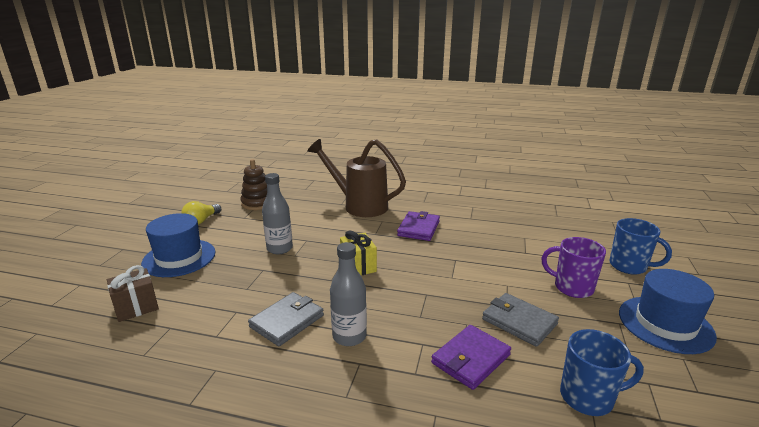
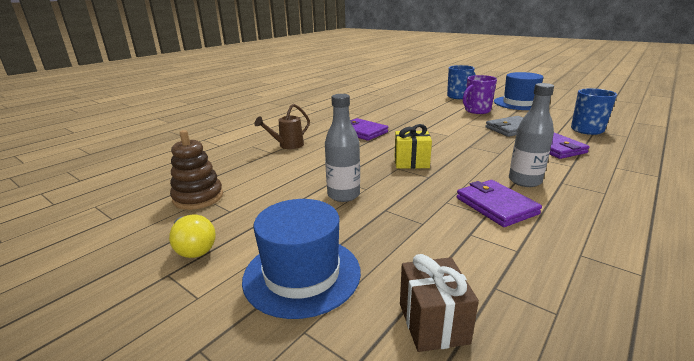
camera: 65 degrees left, 0 degrees up
(287, 321) = (496, 206): grey wallet -> purple wallet
(359, 205) = (287, 145): brown watering can -> brown watering can, size x0.50

